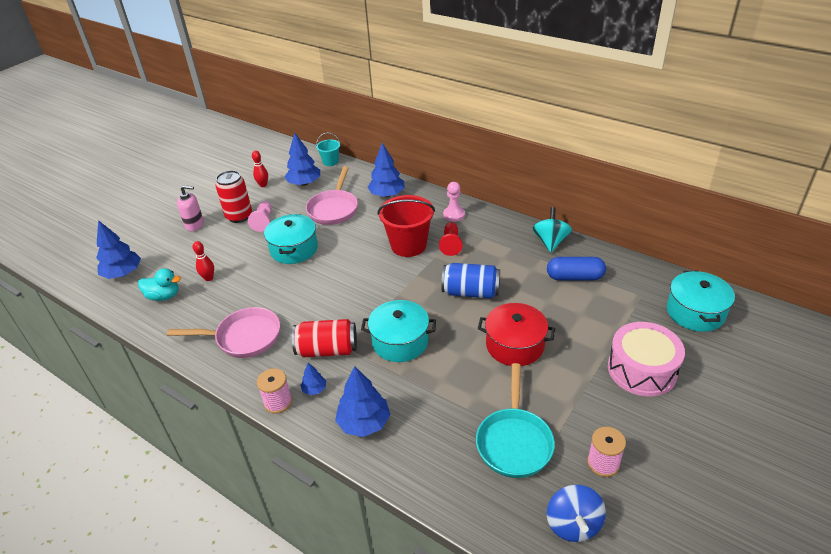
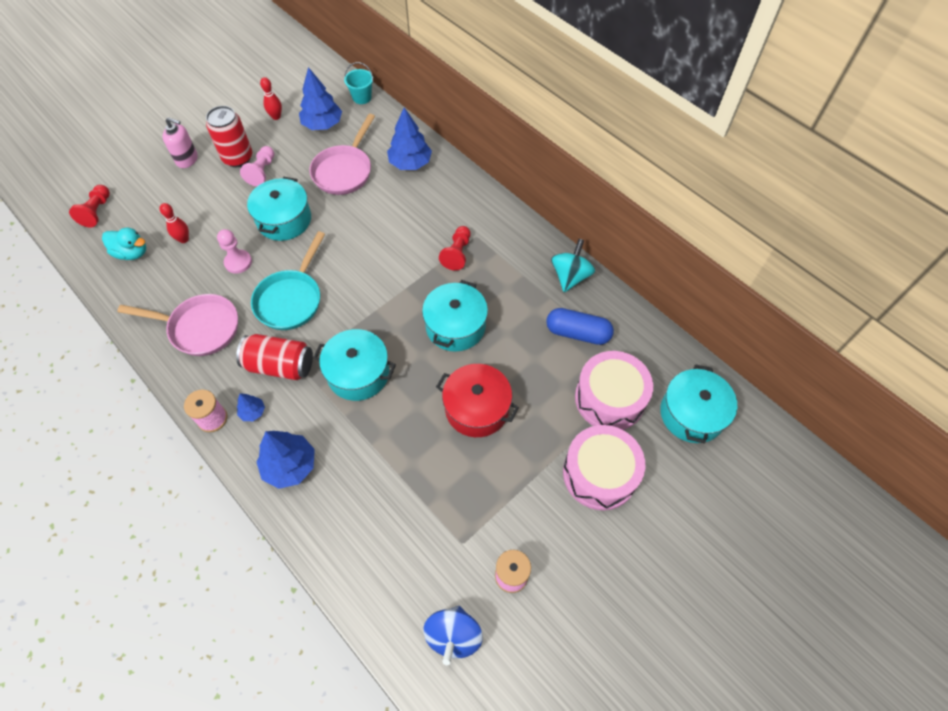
camera: 10 degrees right, 20 degrees up
(123, 273) = (97, 211): blue tree -> red pawn
(408, 245) = (410, 244): red bucket -> none
(454, 215) = (475, 211): pink pawn -> pink pawn (238, 262)
(471, 292) = (455, 326): blue can -> turquoise pot
(514, 441) = (431, 526): turquoise pan -> turquoise pan (291, 299)
(623, 315) = (609, 398): none -> pink drum

